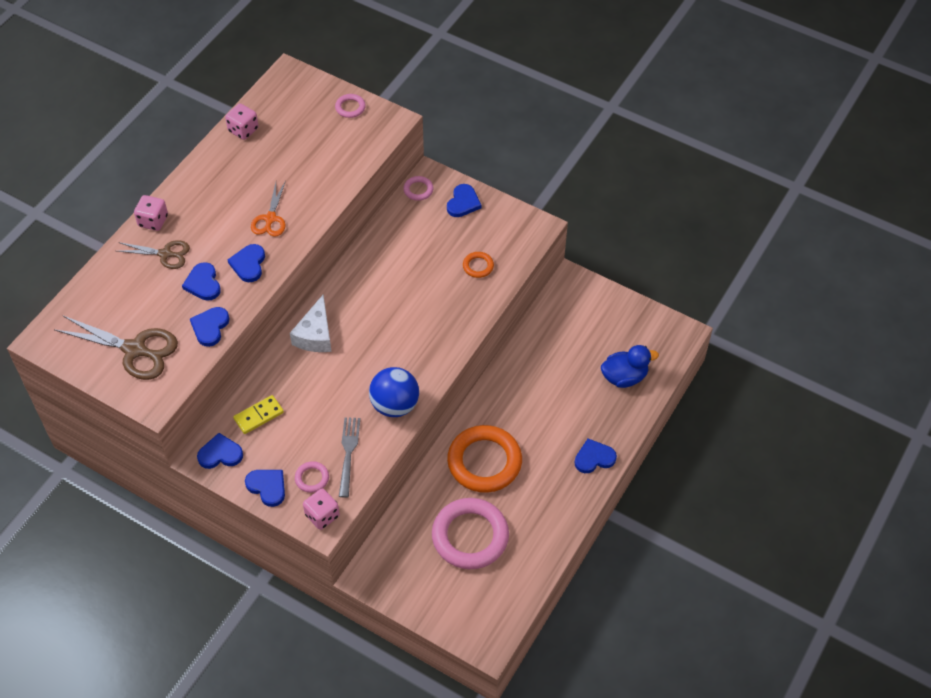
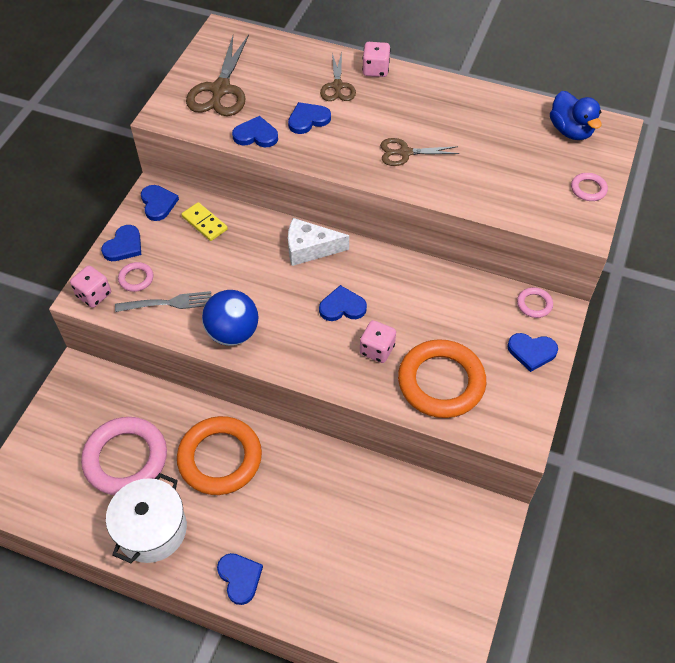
camera: 80 degrees right, 0 degrees up
(243, 130) = (517, 109): pink dice -> pink dice (377, 349)
(248, 264) = (340, 148): blue heart -> blue heart (342, 307)
(270, 218) = (405, 153): orange scissors -> brown scissors
(478, 266) = (441, 382): orange ring -> orange ring, size x2.30
(542, 519) = (152, 529): none -> white pot
(624, 377) = (364, 600): blue duck -> blue duck (570, 131)

